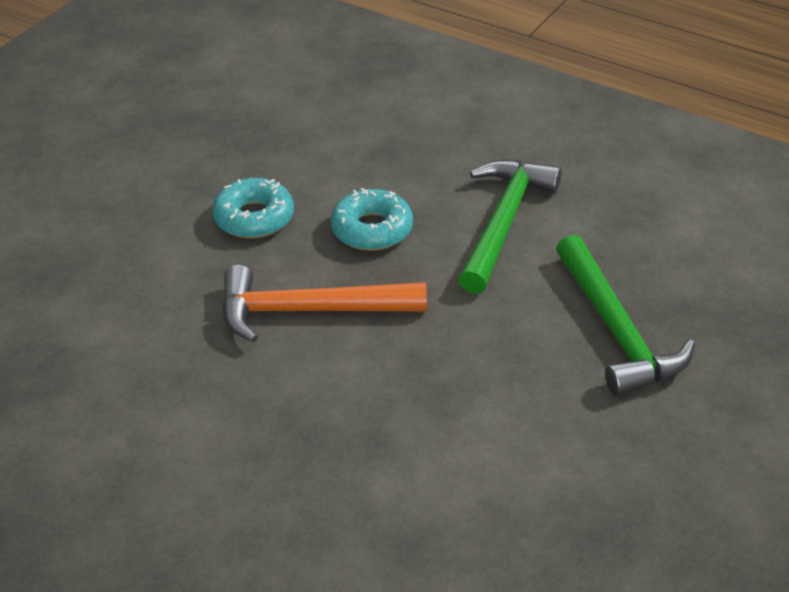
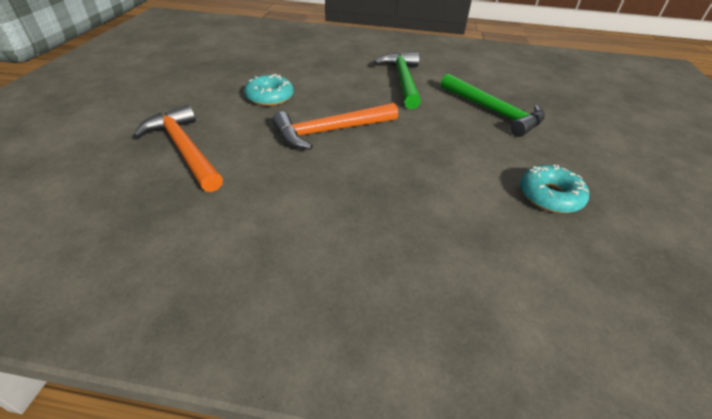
camera: 25 degrees left, 0 degrees up
(88, 297) = (184, 149): none -> orange hammer
(372, 229) = (339, 92): turquoise donut -> turquoise donut (550, 196)

